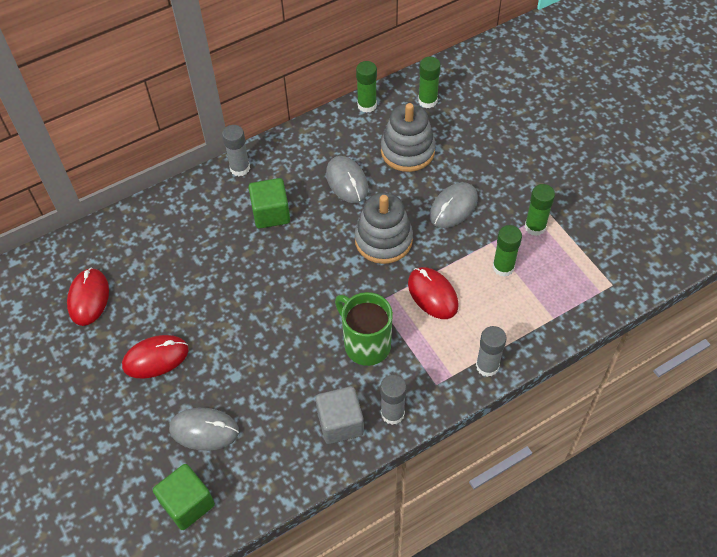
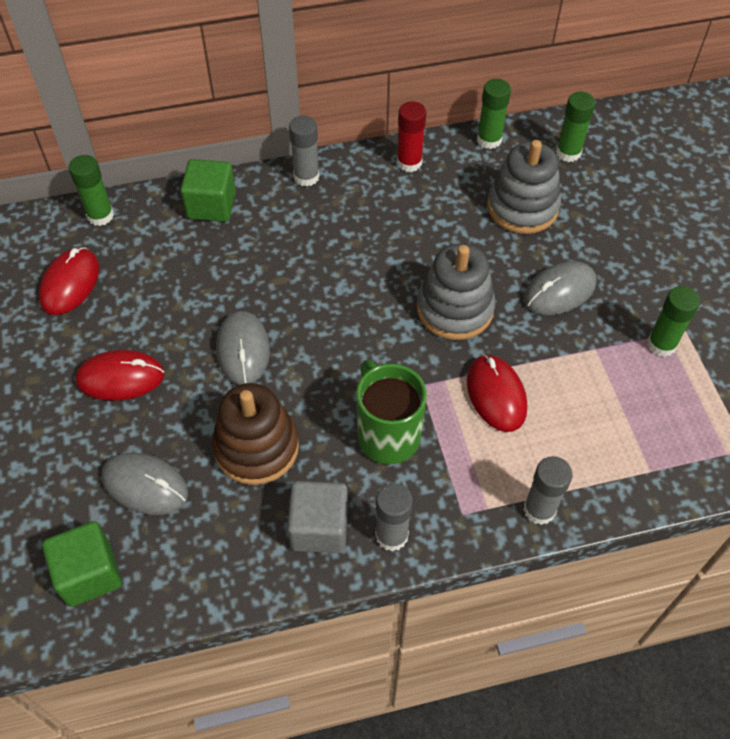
camera: 15 degrees right, 0 degrees up
(271, 213) = (325, 240): green cube -> green cube (211, 205)
(275, 380) = (256, 447): none -> brown stacking toy
(313, 137) = (409, 162): none -> red glue stick
(347, 181) = (433, 225): grey mouse -> grey mouse (243, 350)
(503, 267) = (602, 385): green glue stick -> green glue stick (100, 216)

